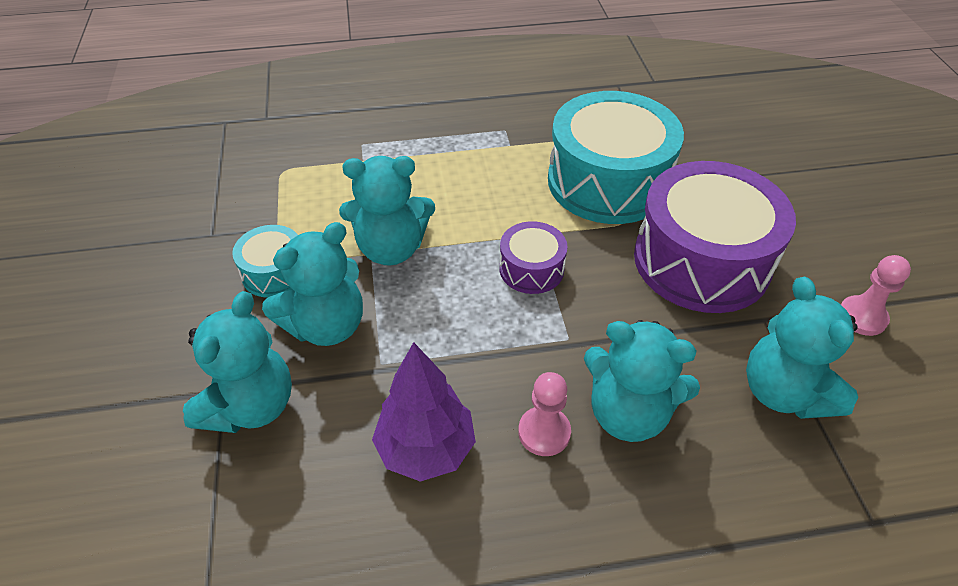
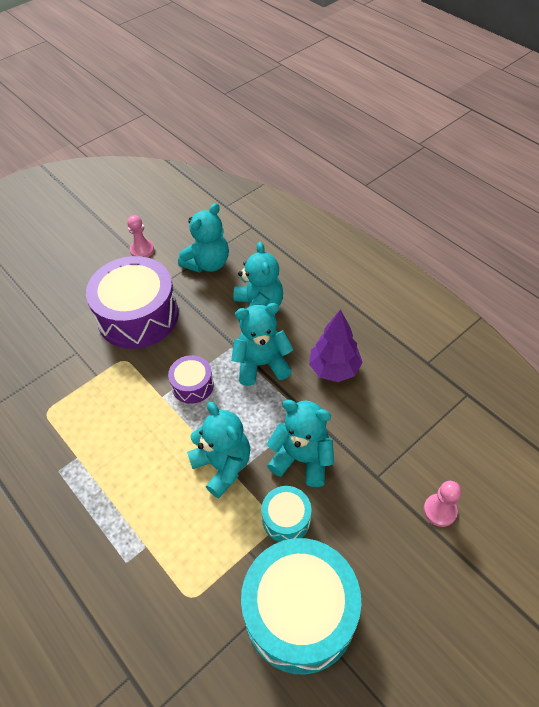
camera: 120 degrees left, 5 degrees up
(250, 406) = (374, 457): turquoise teddy bear -> turquoise teddy bear (261, 364)
(544, 432) = (291, 332): pink pawn -> pink pawn (440, 510)
(608, 182) = (89, 383): turquoise drum -> turquoise drum (300, 612)

